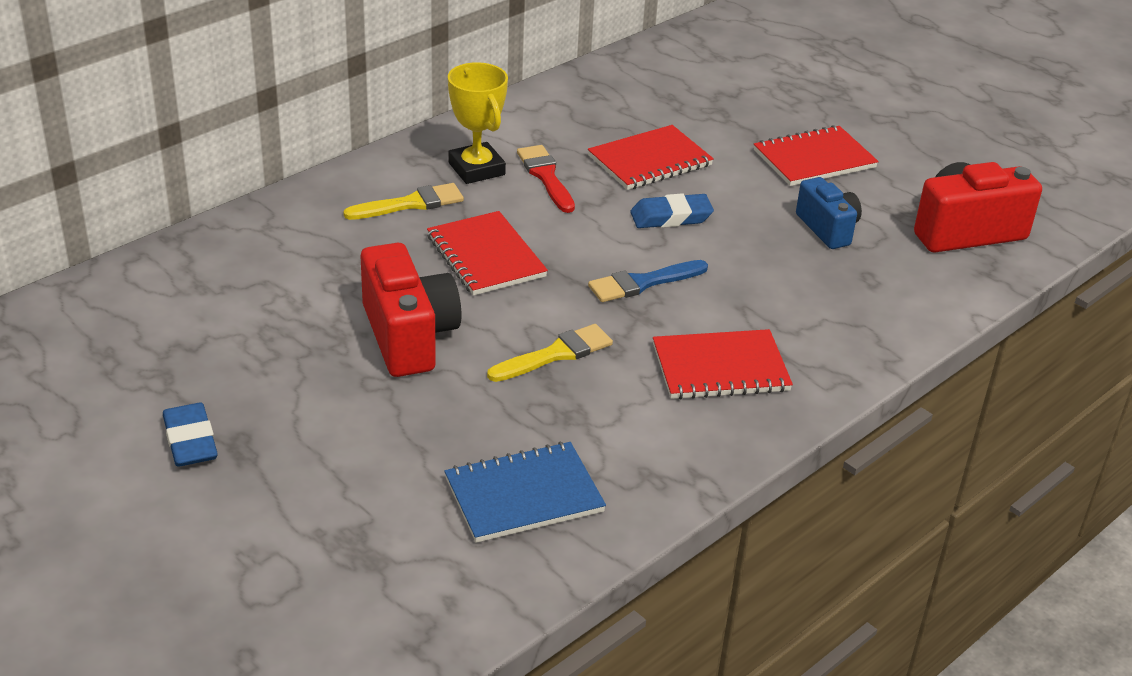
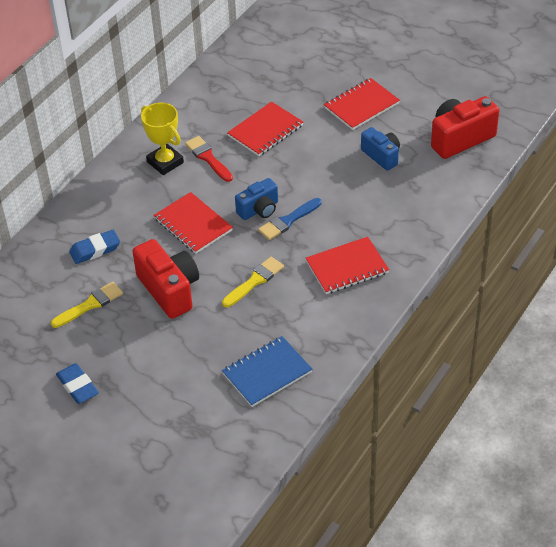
camera: 10 degrees left, 10 degrees up
(411, 204) = (136, 198): yellow brush -> yellow brush (90, 304)
(601, 259) = (259, 210): none -> blue camera
(671, 217) = (290, 170): blue eraser -> blue eraser (95, 250)

